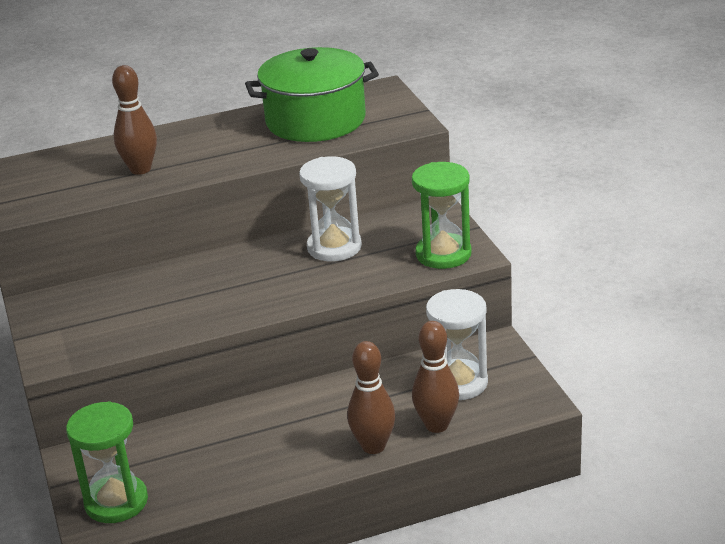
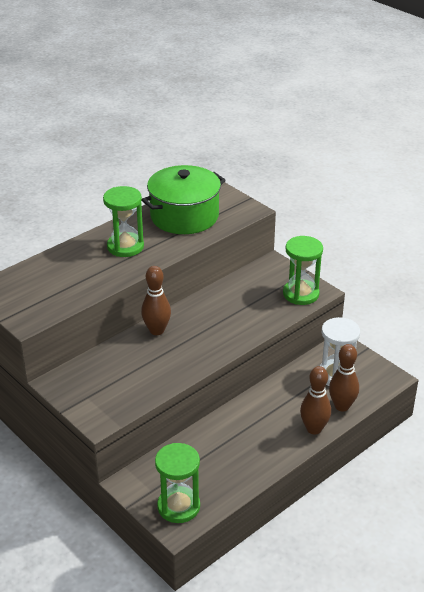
camera: 25 degrees left, 5 degrees up
(140, 169) = (93, 272): brown bowling pin -> brown bowling pin (157, 330)
(207, 145) = (125, 247): none -> green hourglass
(334, 247) = (229, 302): white hourglass -> none

